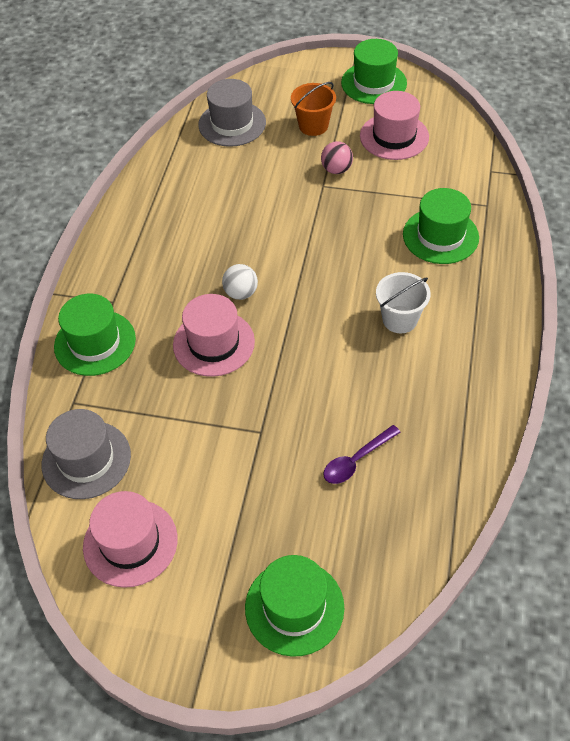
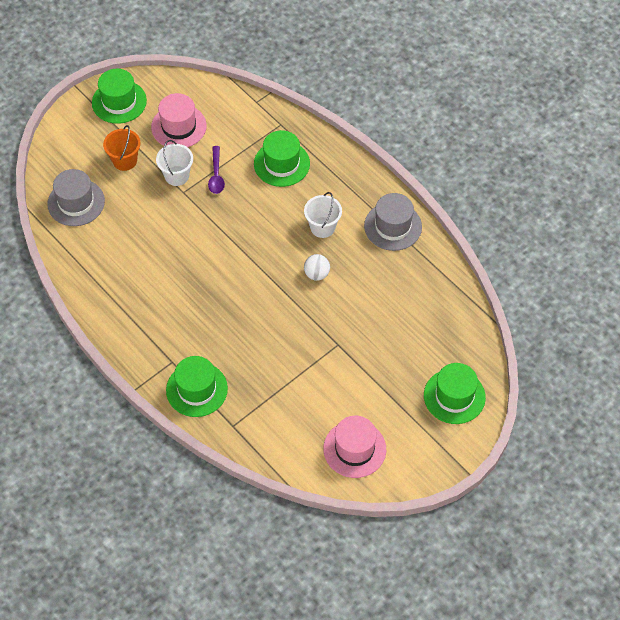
camera: 55 degrees left, 5 degrees up
(86, 459) = (281, 441): grey hat -> grey hat (393, 226)
(213, 343) = (255, 328): pink hat -> none
(241, 293) = (229, 291): white ball -> white ball (316, 274)
(336, 169) = (176, 176): pink ball -> white bucket
(356, 460) = (395, 312): purple spoon -> purple spoon (216, 175)

